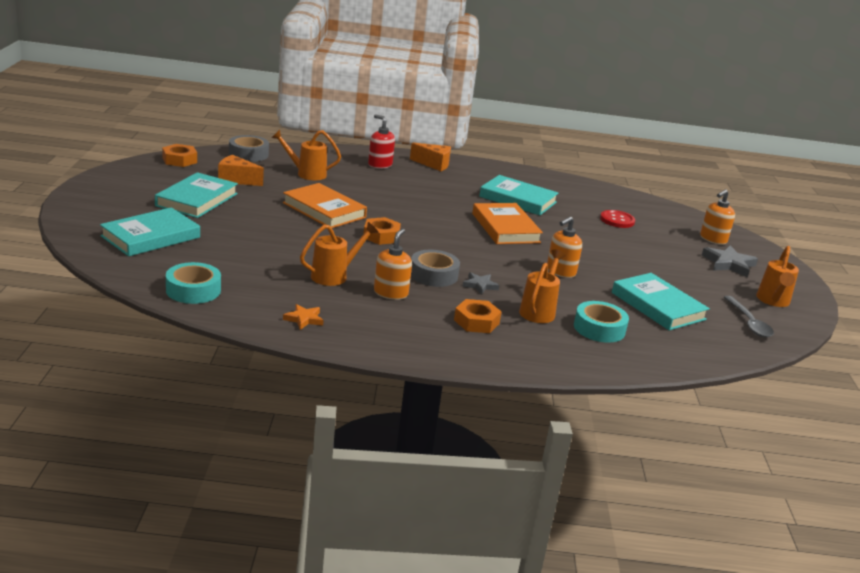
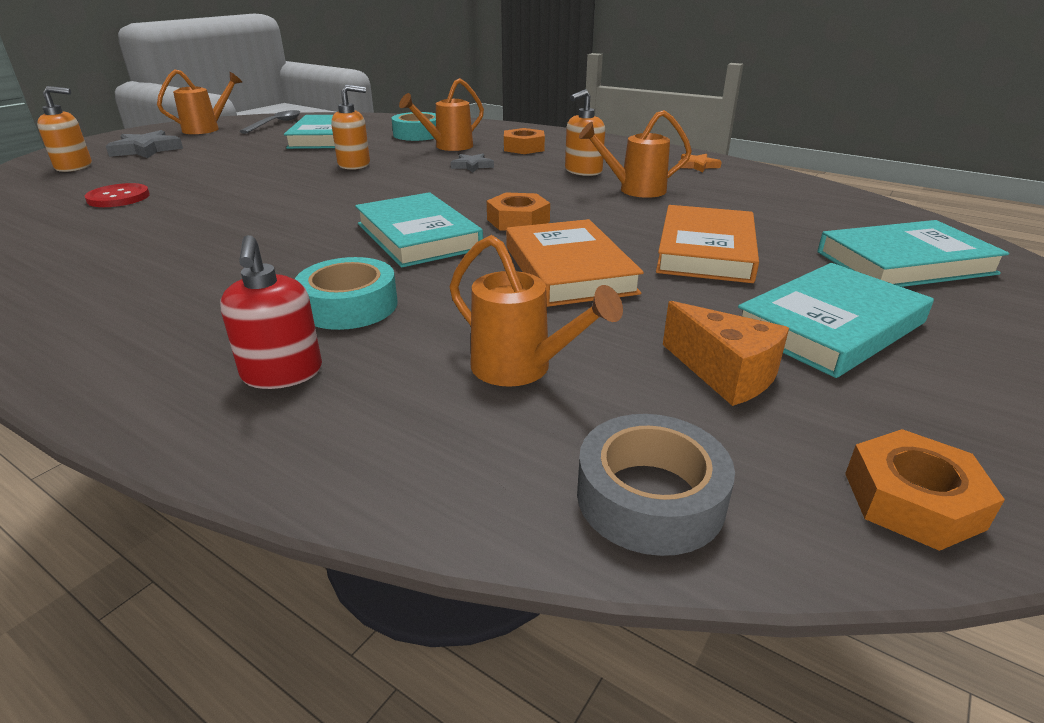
camera: 145 degrees left, 5 degrees up
(193, 290) = (821, 197): turquoise tape -> turquoise tape (349, 306)
(433, 275) = (510, 178): grey tape -> none
(434, 164) = (138, 353): orange cheese -> none
(505, 228) = (310, 208): orange book -> orange book (706, 251)
(518, 199) = (177, 243): turquoise book -> turquoise book (418, 236)

